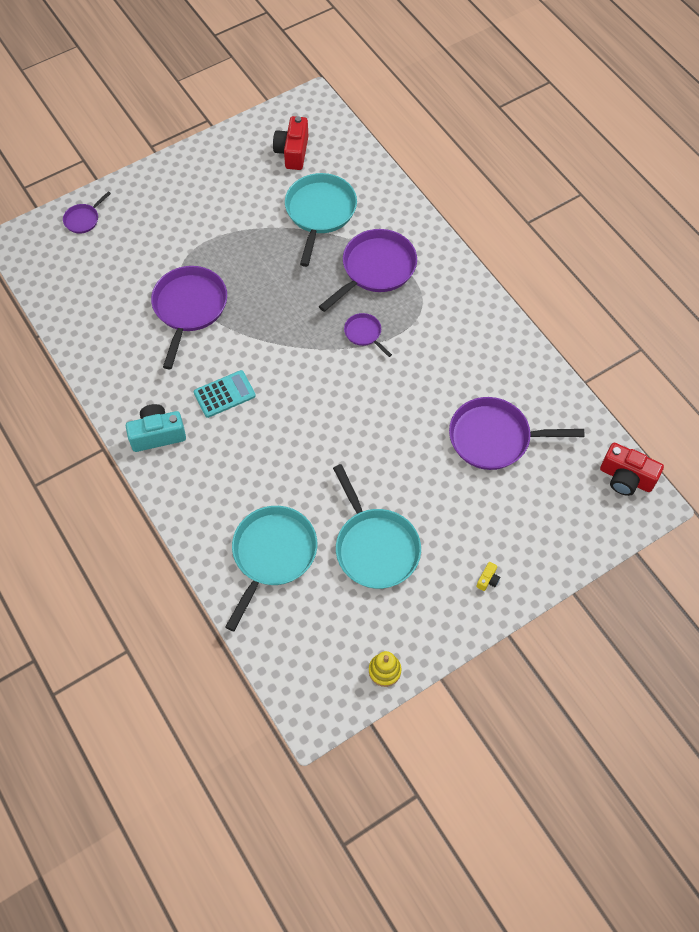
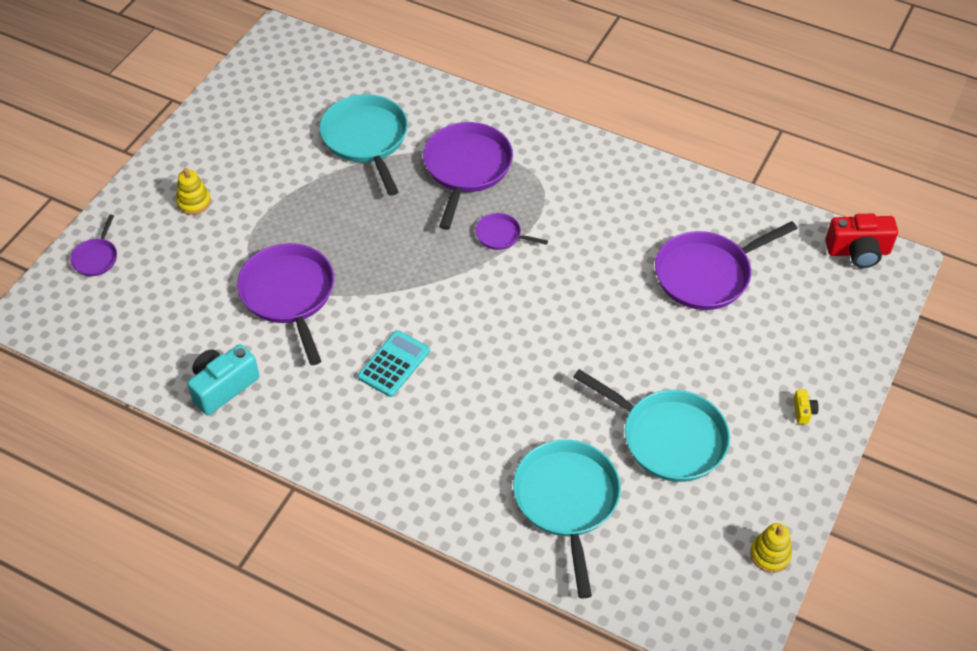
camera: 30 degrees left, 10 degrees down
(157, 435) = (348, 441): turquoise camera -> turquoise camera (223, 387)
(171, 207) = (194, 202): none -> yellow stacking toy
(292, 152) = (293, 93): red camera -> none

